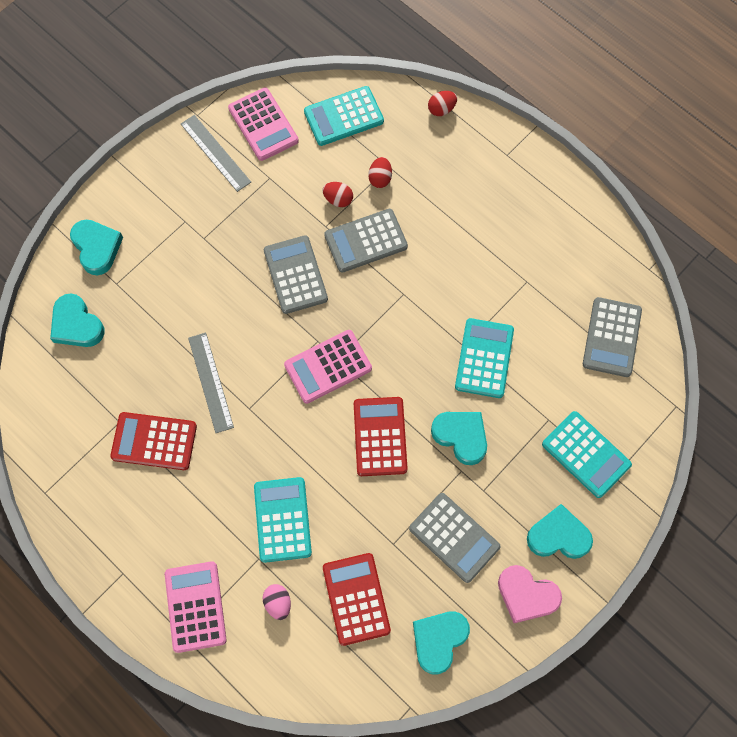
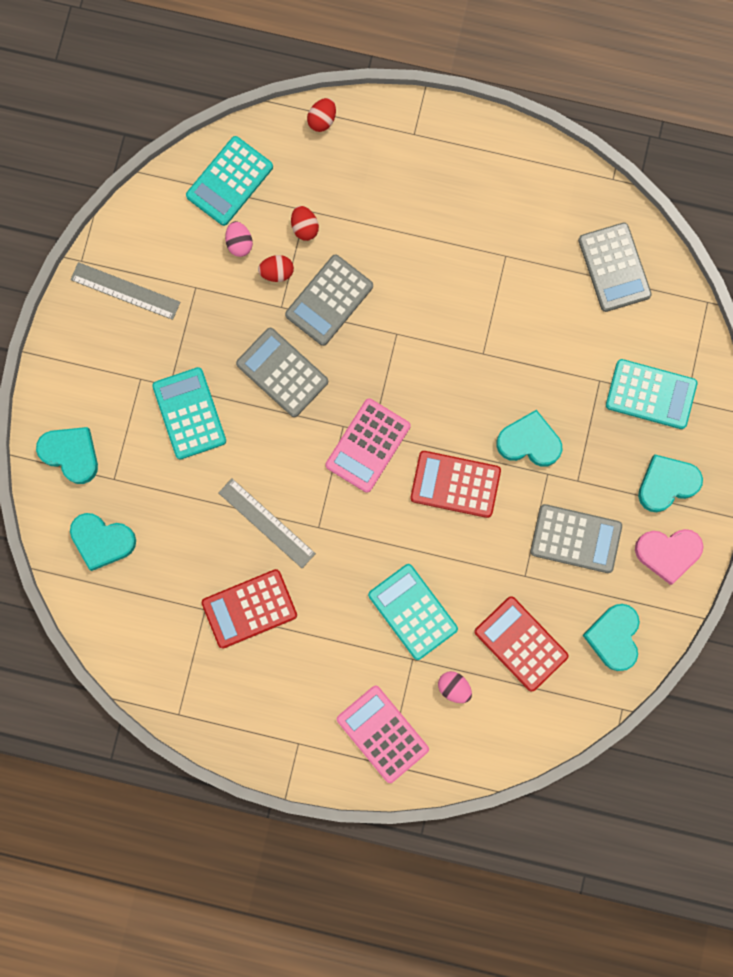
camera: 30 degrees left, 10 degrees up
(263, 124) = (154, 234): pink calculator -> none
(323, 164) = (239, 243): none -> pink egg
(380, 436) = (455, 484): red calculator -> red calculator turned 45 degrees counterclockwise
(484, 358) = (508, 355): turquoise calculator -> turquoise calculator (189, 413)

